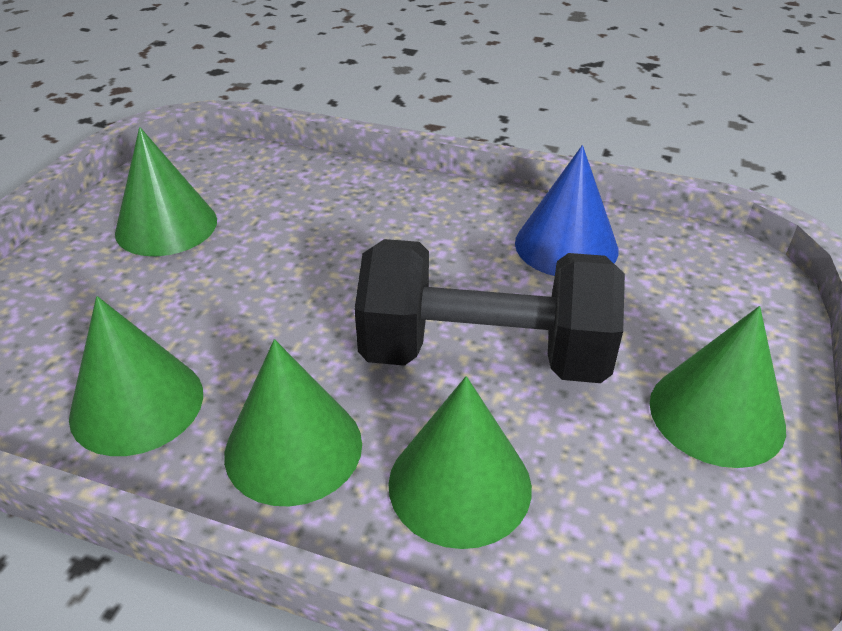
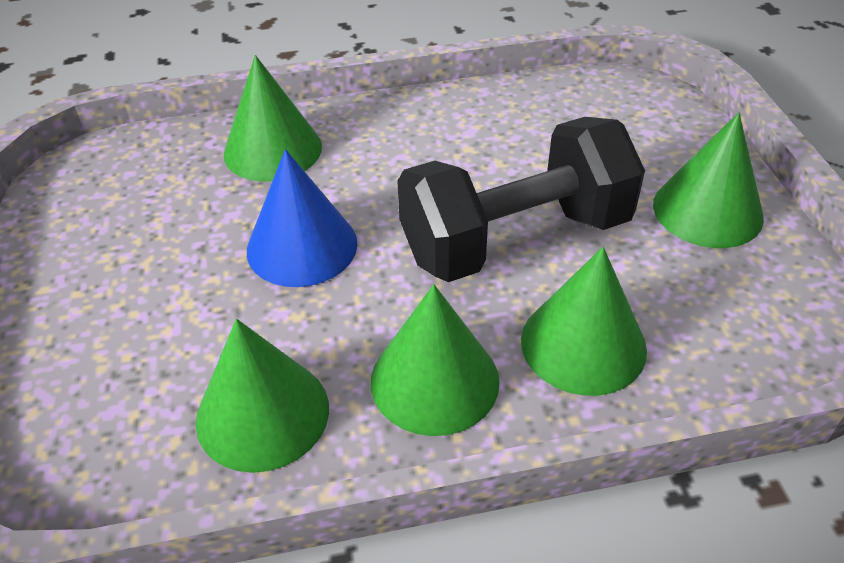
camera: 30 degrees left, 5 degrees up
(166, 226) = (120, 244): green cone -> green cone (273, 150)
(566, 246) = (501, 123): blue cone -> blue cone (302, 246)

